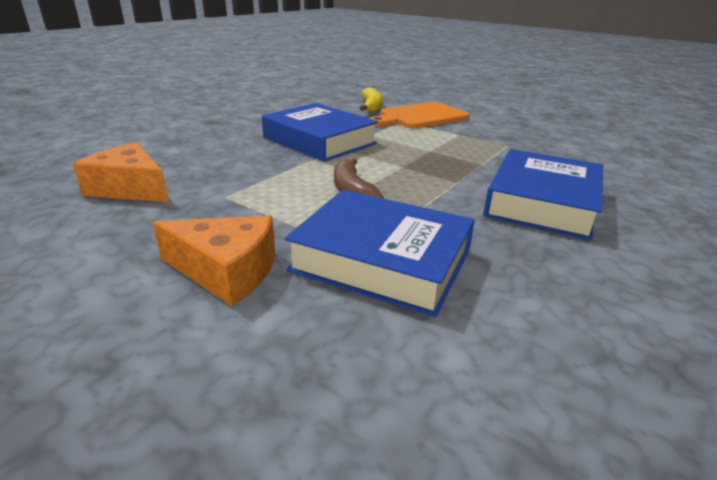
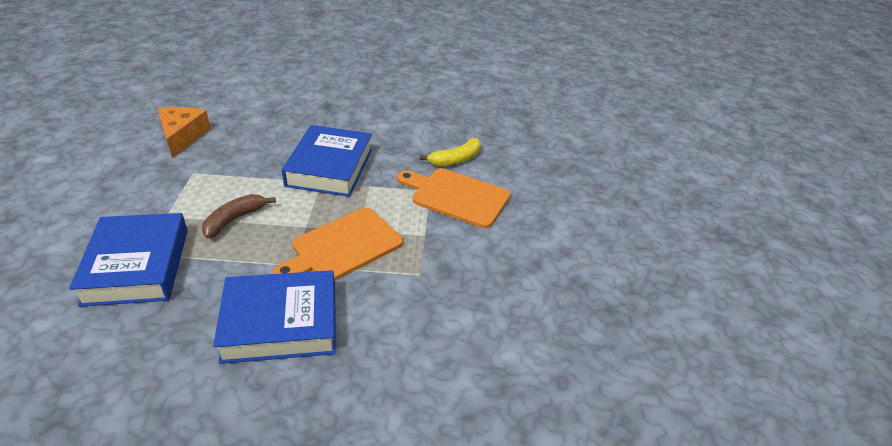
camera: 55 degrees right, 10 degrees up
(226, 271) = (99, 215): orange cheese -> none
(448, 160) = (342, 246): none -> orange cutting board

